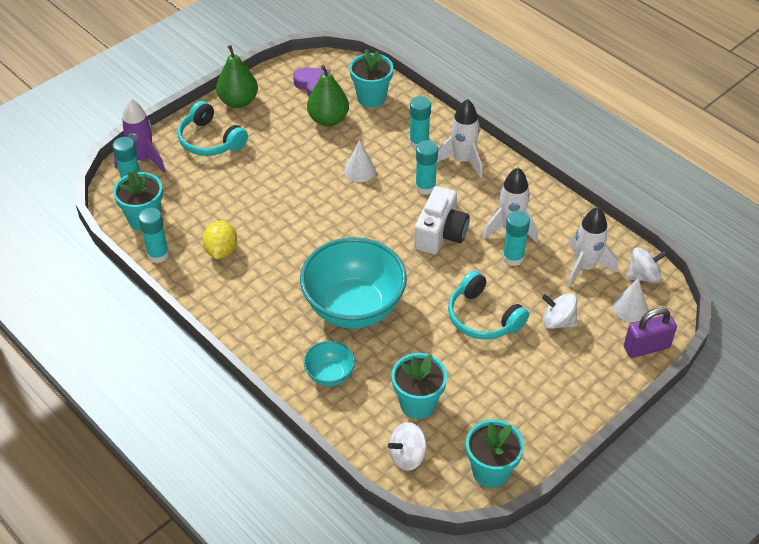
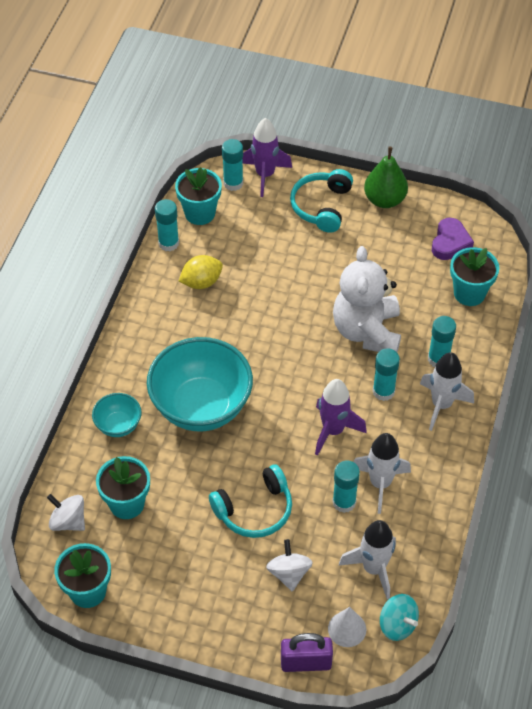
camera: 60 degrees right, 5 degrees up
(328, 119) = (414, 275): green pear -> none
(360, 170) = (367, 331): white cone -> white teddy bear
(440, 234) = (333, 431): white camera -> purple rocket
(483, 317) = (254, 510): turquoise headphones -> turquoise headphones turned 135 degrees counterclockwise
(643, 276) = (397, 625): white spinning top -> turquoise spinning top
(646, 347) = (306, 663): purple padlock -> purple padlock turned 45 degrees counterclockwise

